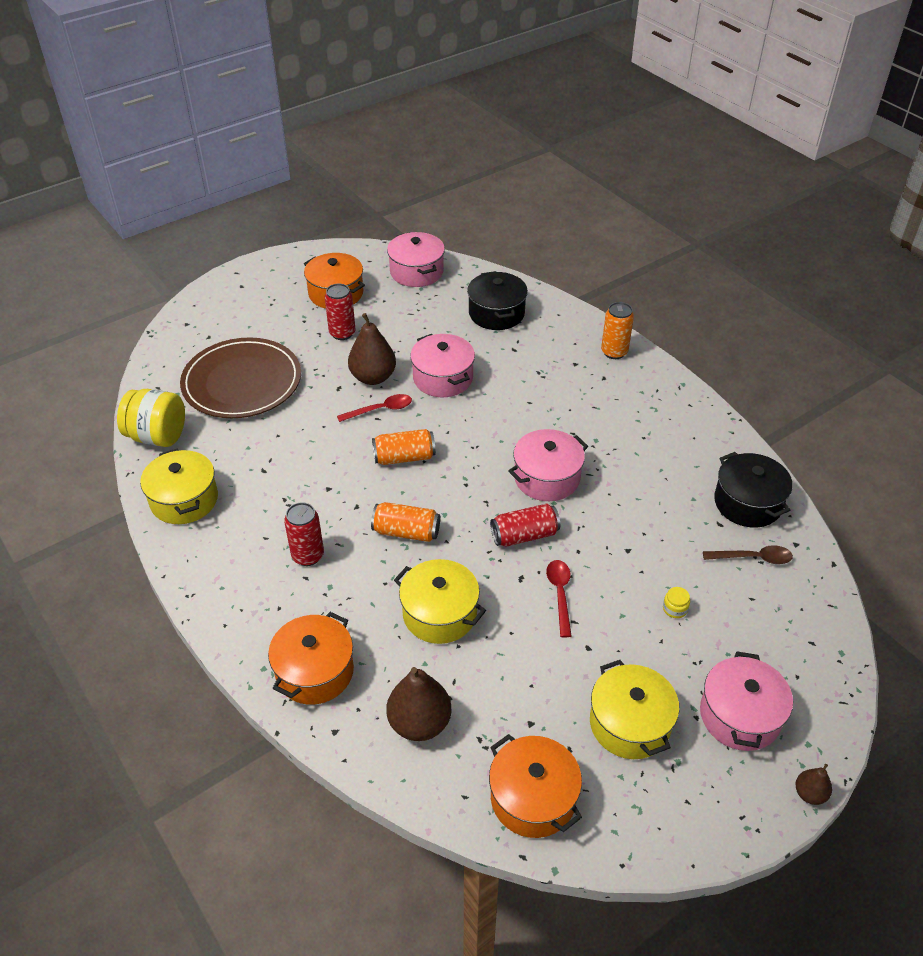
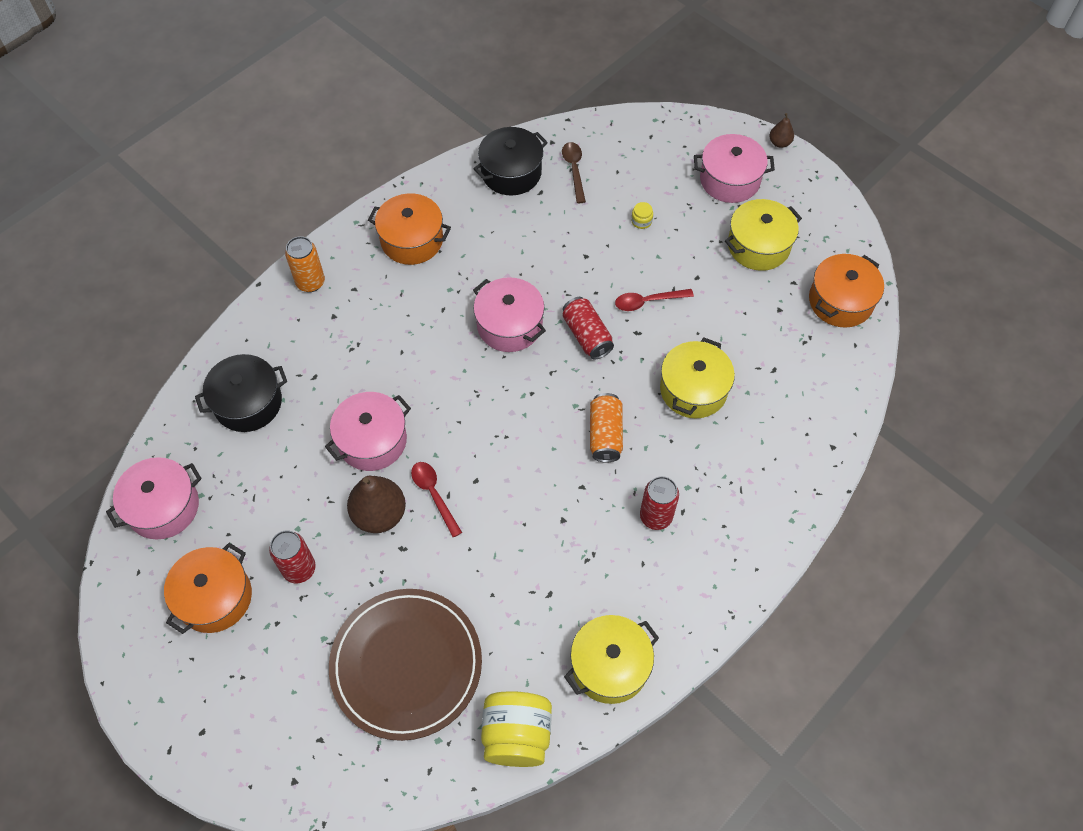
camera: 100 degrees left, 15 degrees up
(315, 671) = (782, 476): orange pot -> orange pot (412, 240)
(404, 457) = (504, 456): orange can -> none
(419, 723) = (804, 386): brown pear -> none

